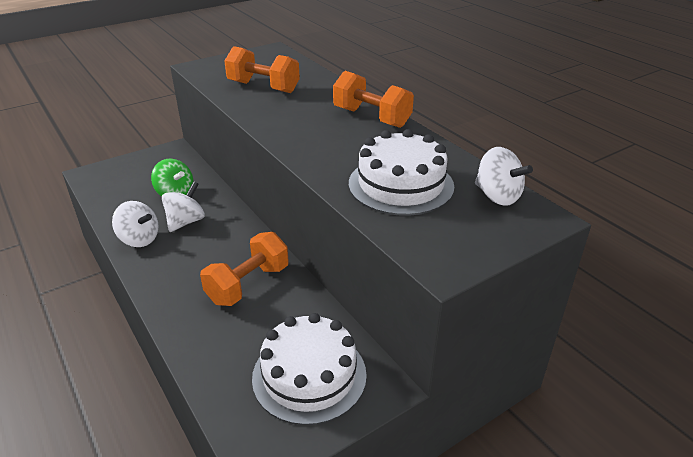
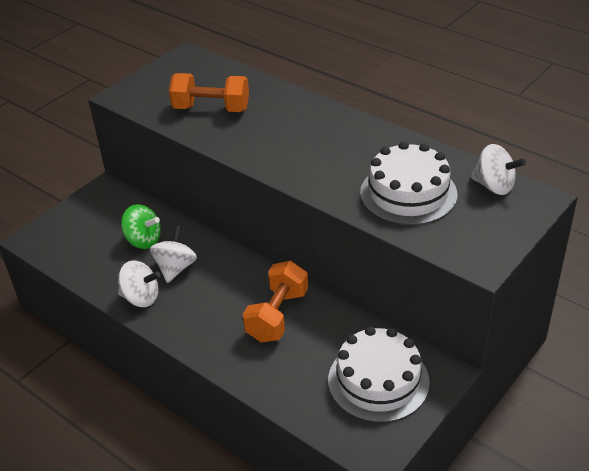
camera: 15 degrees left, 5 degrees up
(371, 117) = (341, 124): orange dumbbell -> none

